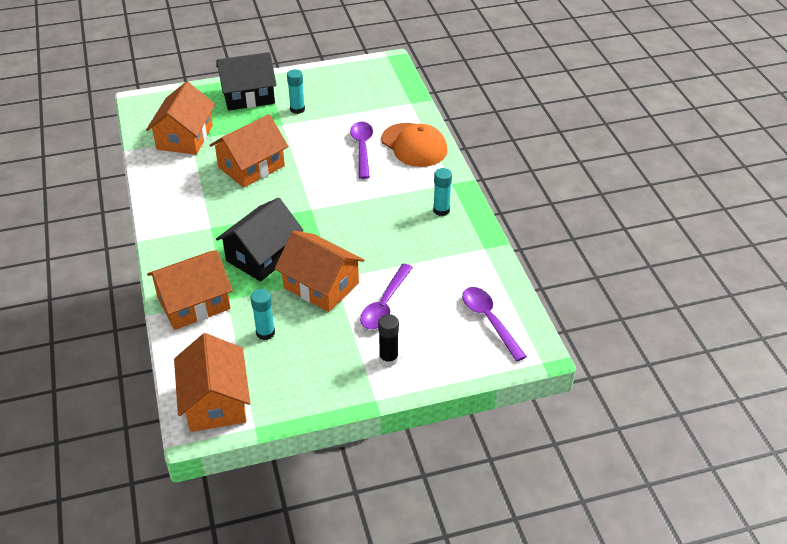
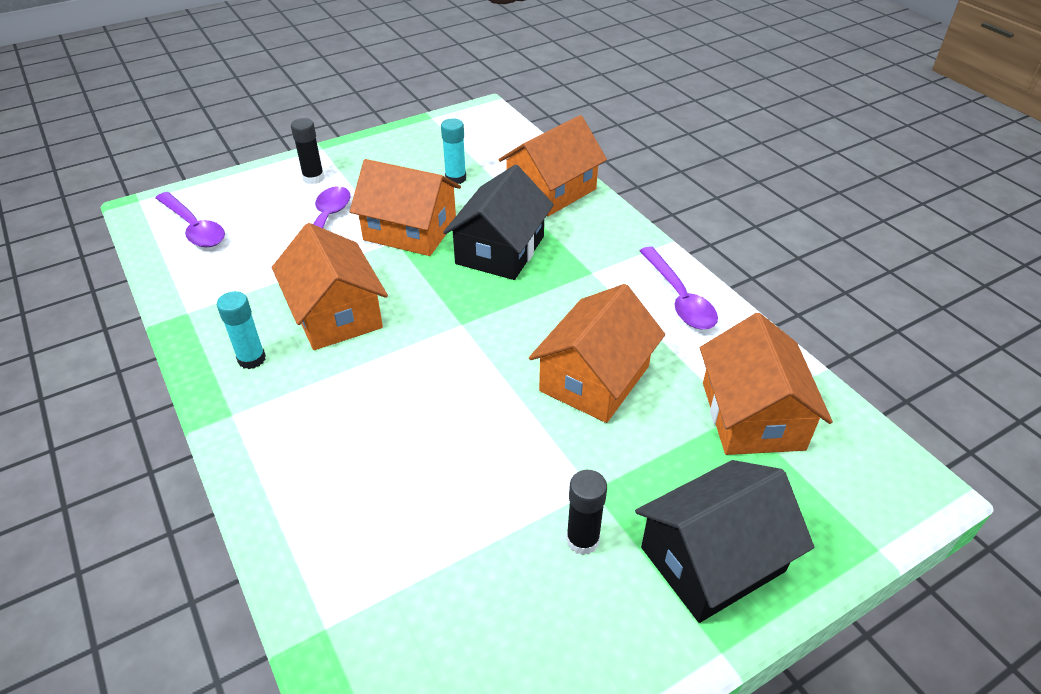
camera: 165 degrees right, 0 degrees up
(215, 401) = (477, 126): orange house -> orange house (336, 313)
(297, 109) = (582, 540): turquoise glue stick -> black glue stick
(362, 148) = (411, 460): purple spoon -> purple spoon (679, 298)
(414, 145) = (306, 490): orange cap -> none

